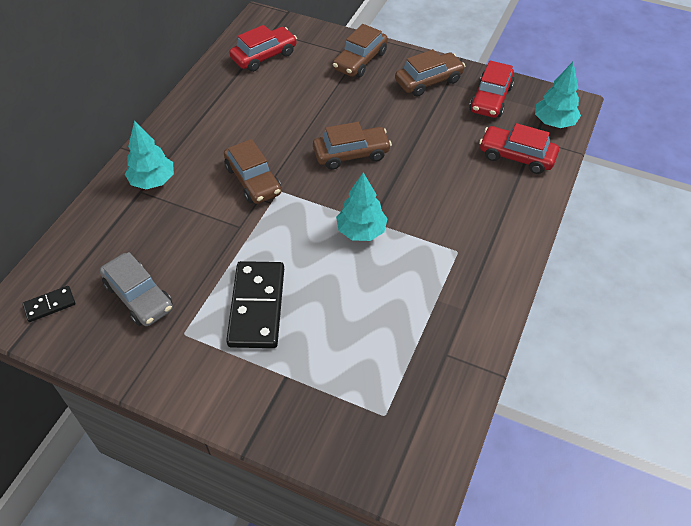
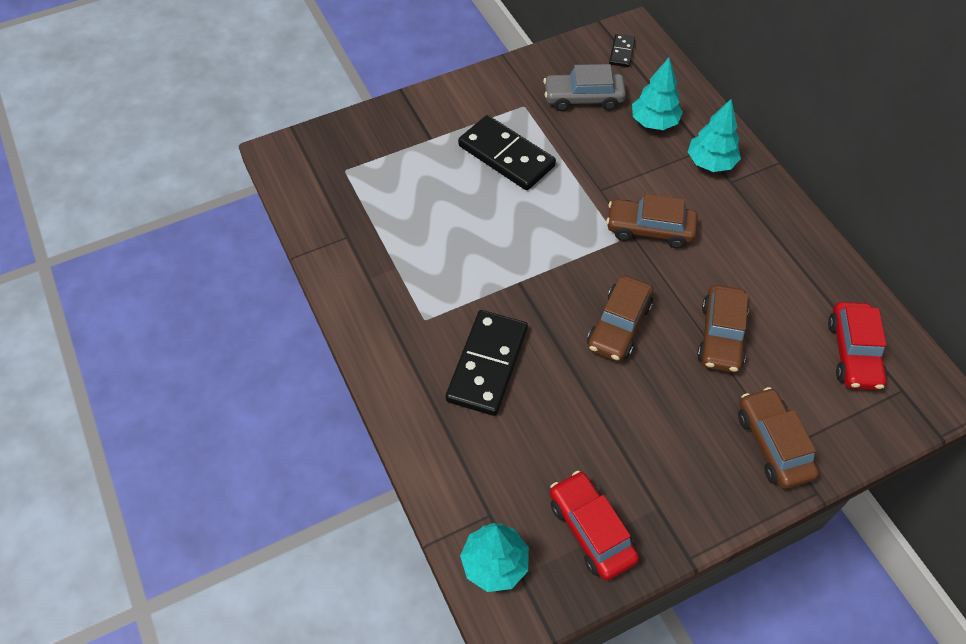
camera: 130 degrees right, 5 degrees up
(361, 231) = (515, 267): turquoise tree -> turquoise tree (654, 122)
(428, 81) = (677, 489): brown car -> brown car (721, 336)
(451, 197) = (487, 364): none -> black domino
(516, 156) = (483, 472): red car -> none

